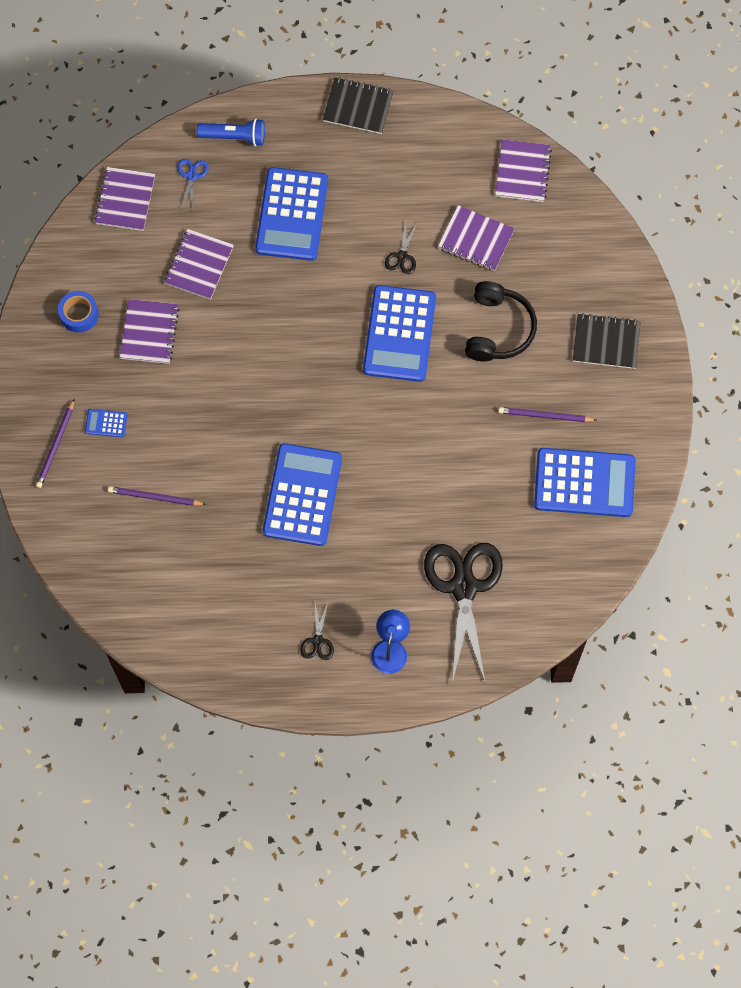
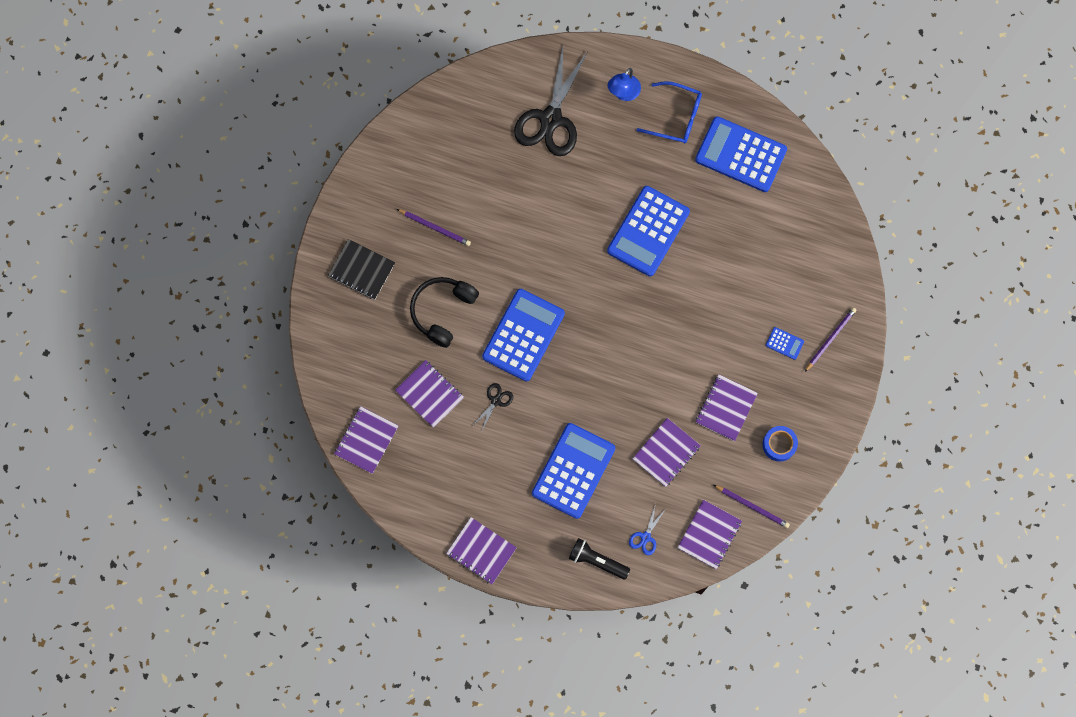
camera: 160 degrees left, 5 degrees up
(155, 497) = (764, 269): purple pencil -> purple pencil (752, 506)
(234, 137) = (597, 561): blue flashlight -> black flashlight
(318, 641) = (675, 117): black scissors -> blue glasses
(358, 107) = (481, 551): black notebook -> purple notebook
(584, 483) = (427, 165): blue calculator -> blue calculator (740, 155)

